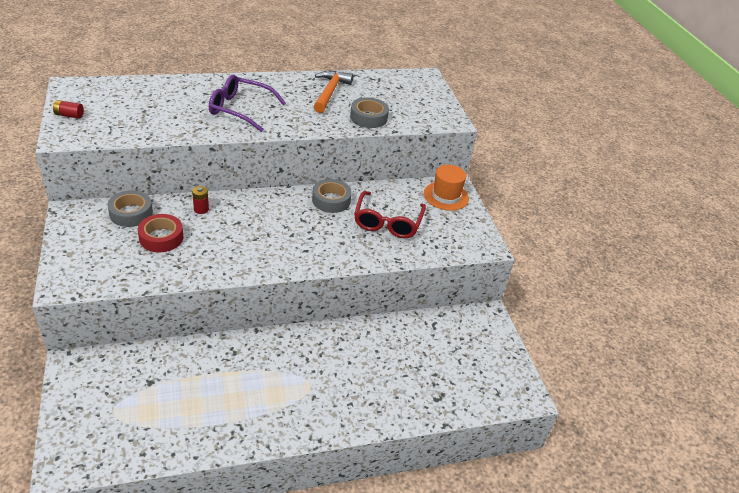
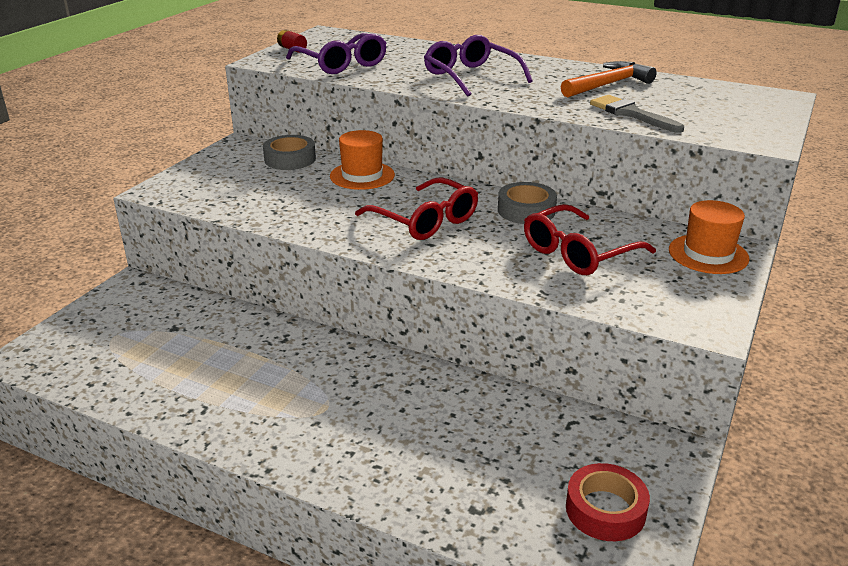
camera: 45 degrees right, 10 degrees down
(132, 122) = (341, 64): none -> purple glasses
(161, 238) = (291, 185): red tape -> red tape (605, 510)
(201, 209) = (362, 175): red battery -> orange hat
(282, 233) = (424, 220): none -> red glasses
(368, 117) = (631, 114): grey tape -> grey brush

